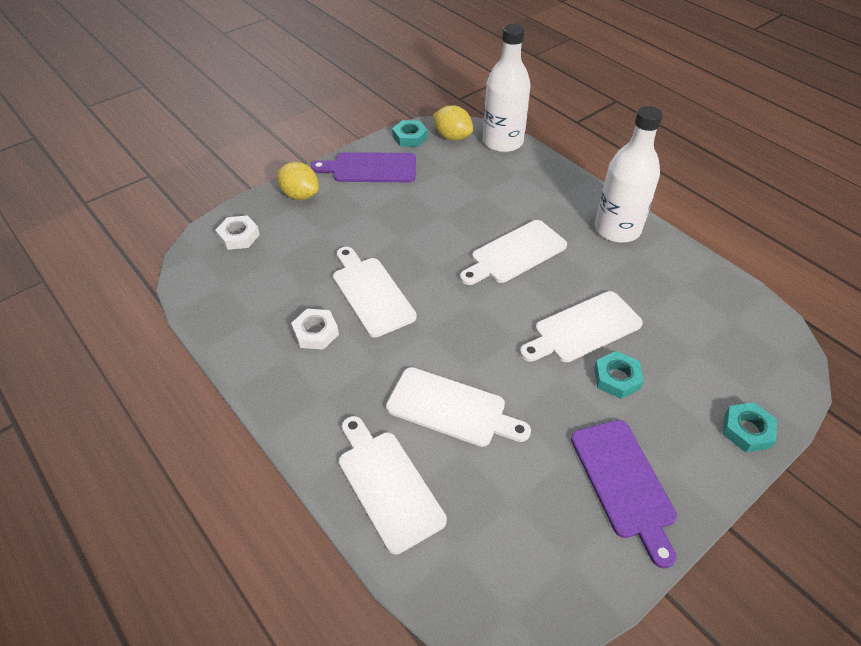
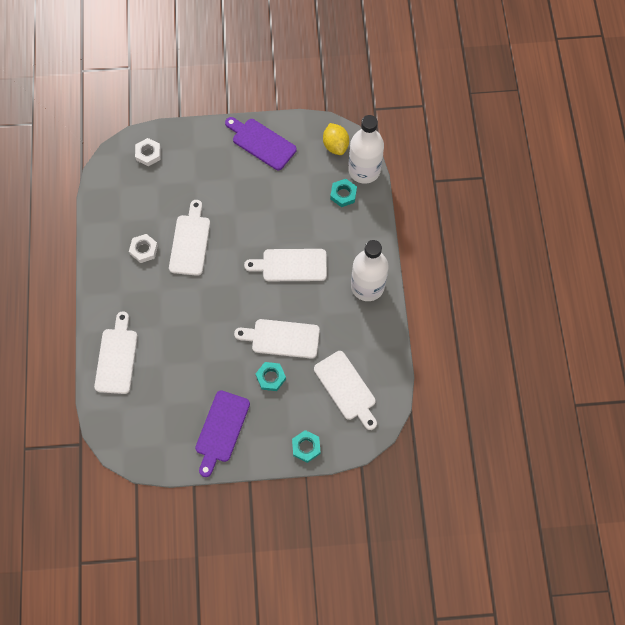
camera: 35 degrees right, 20 degrees up
(300, 195) = (204, 141): yellow lemon -> none
(410, 137) = (308, 129): turquoise nut -> turquoise nut (343, 194)
(451, 408) = (175, 338): white cutting board -> white cutting board (346, 388)

